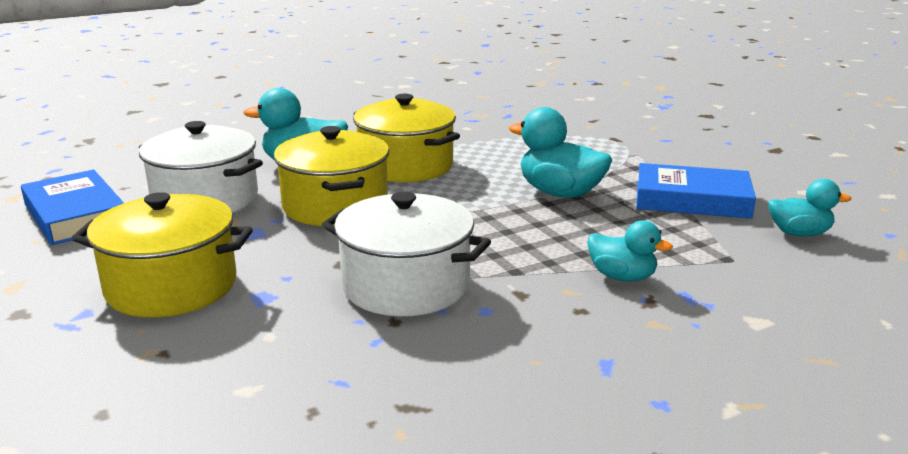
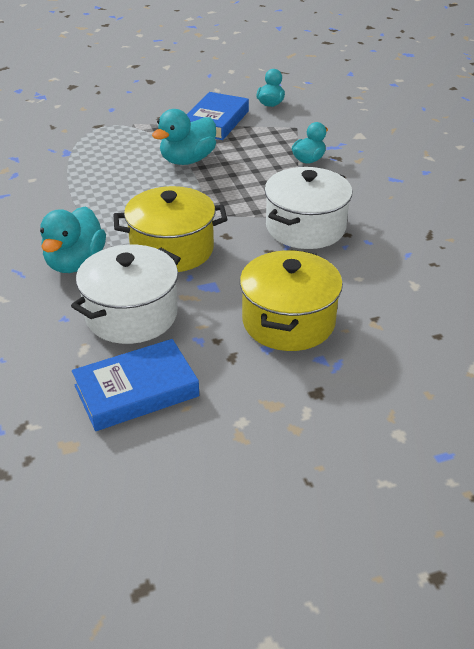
camera: 80 degrees left, 15 degrees up
(405, 166) = (105, 214): yellow pot -> none

